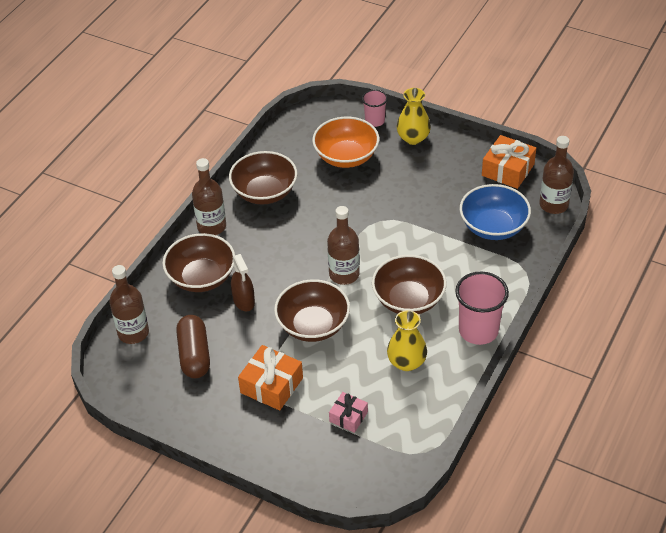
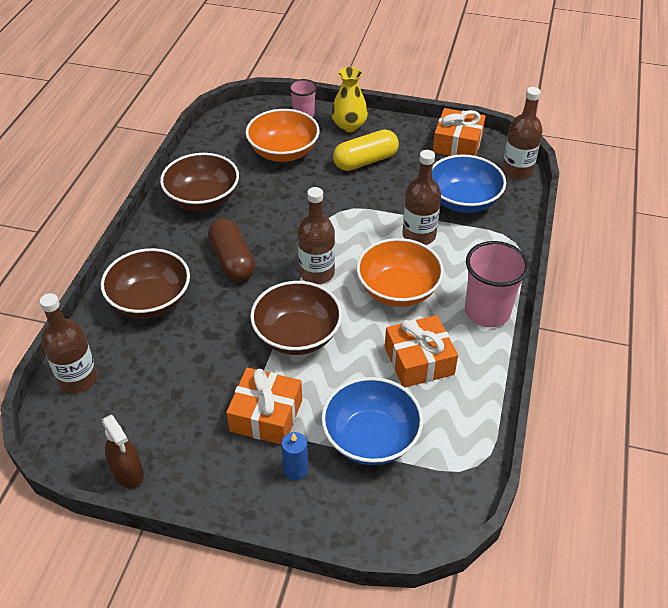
camera: 15 degrees left, 0 degrees up
(194, 355) = (161, 394): brown capsule -> brown capsule (232, 261)
(211, 226) = (150, 243): brown bottle -> brown bottle (419, 235)
(244, 301) = (207, 320): brown spray bottle -> brown spray bottle (128, 472)
(283, 430) = (296, 470): none -> blue candle
(348, 417) = (371, 438): pink gift -> blue bowl
(406, 362) = (419, 360): yellow vase -> orange gift
(408, 300) = (398, 290): brown bowl -> orange bowl
(417, 175) = (365, 161): none -> yellow capsule

